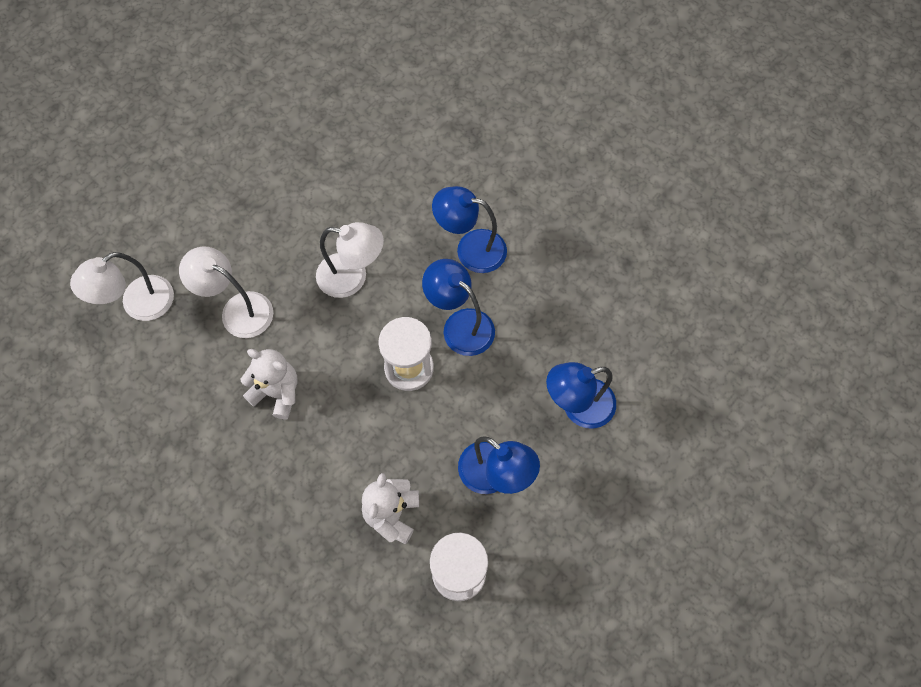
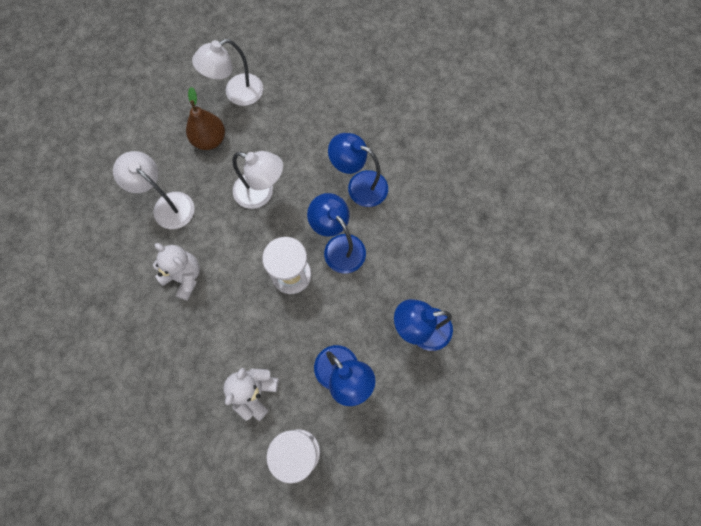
camera: 10 degrees right, 5 degrees up
(138, 305) = (92, 188): white lamp -> white lamp (236, 93)
(274, 223) = (210, 140): none -> brown pear

